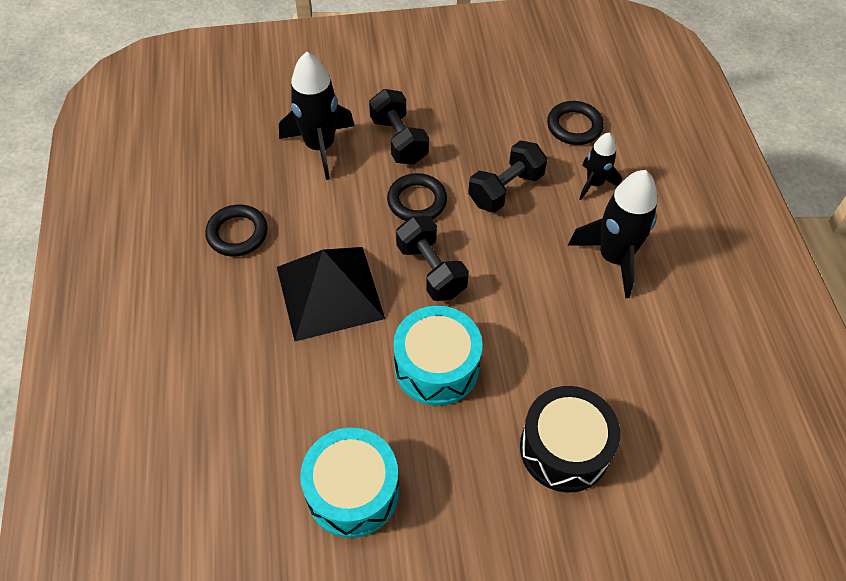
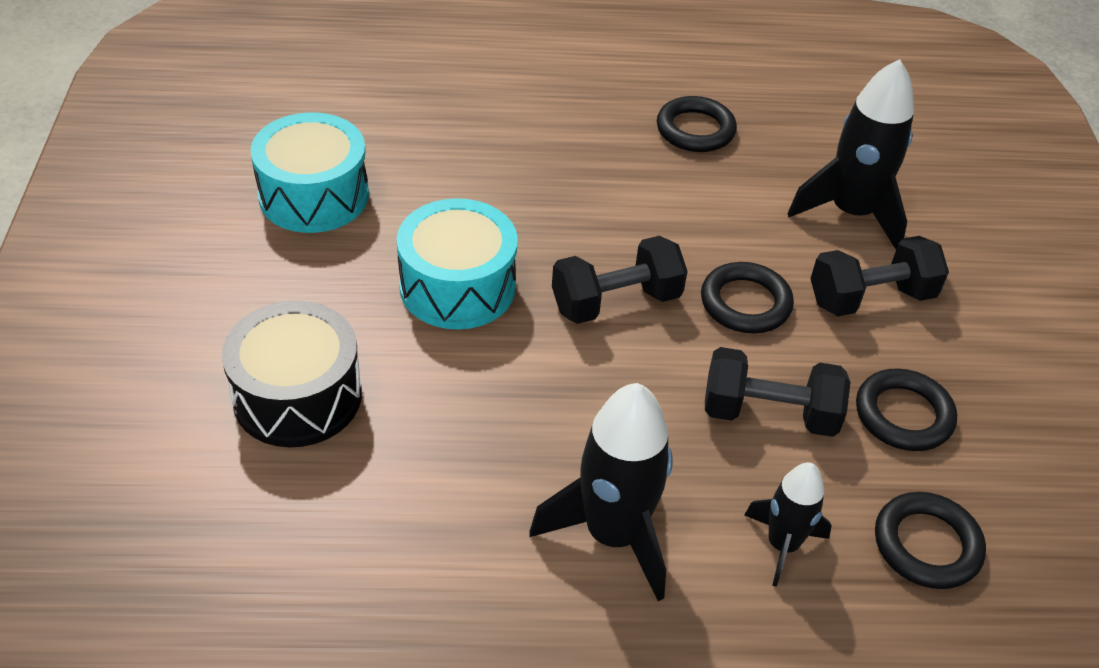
camera: 95 degrees right, 10 degrees down
(330, 292) = (592, 201): black pyramid -> none
(489, 130) = (903, 415): none -> black ring
(505, 189) = (769, 414): black dumbbell -> black dumbbell turned 45 degrees counterclockwise

